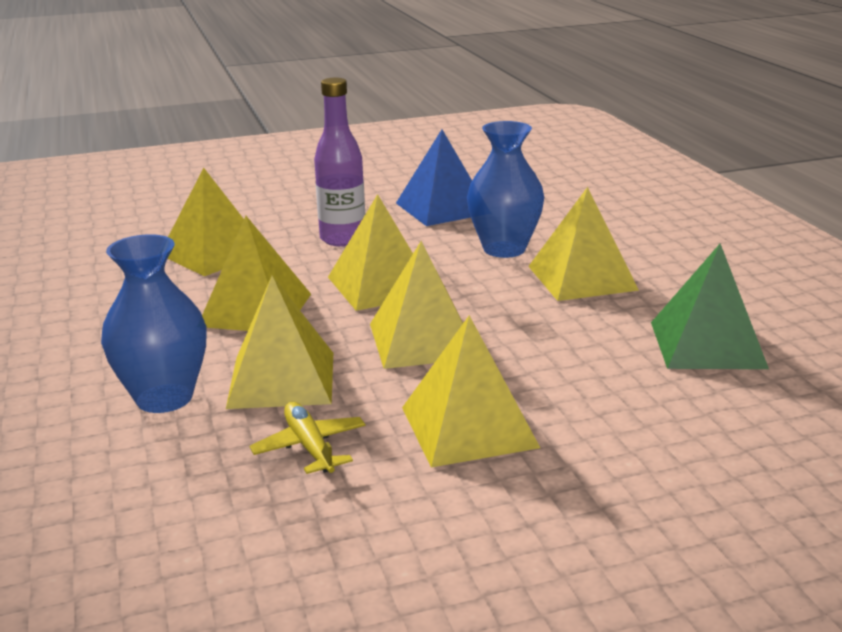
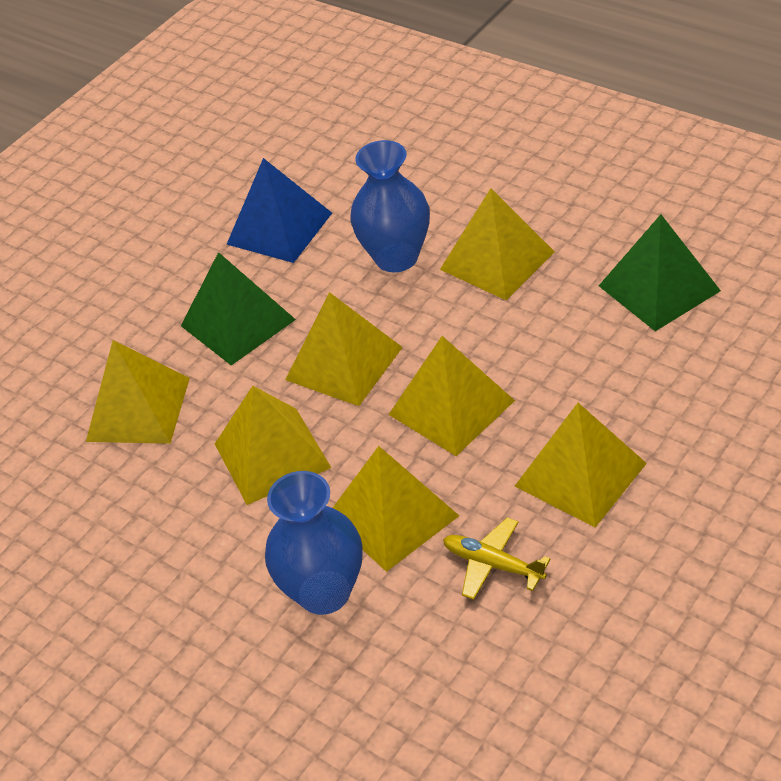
camera: 30 degrees left, 20 degrees up
(343, 239) = (237, 322): purple bottle -> green pyramid

